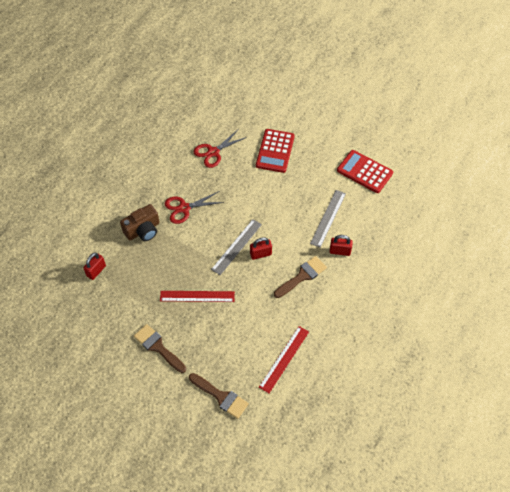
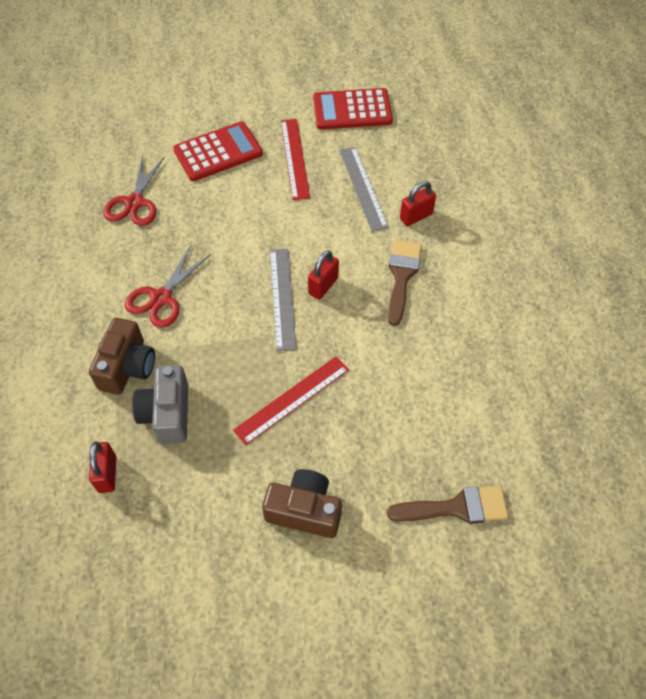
camera: 40 degrees left, 0 degrees up
(141, 263) = (167, 413): none -> grey camera
(158, 347) = (304, 510): brown brush -> brown camera
(275, 151) = (218, 152): red calculator -> red calculator turned 90 degrees counterclockwise
(284, 359) = (483, 393): red ruler -> red ruler (294, 158)

